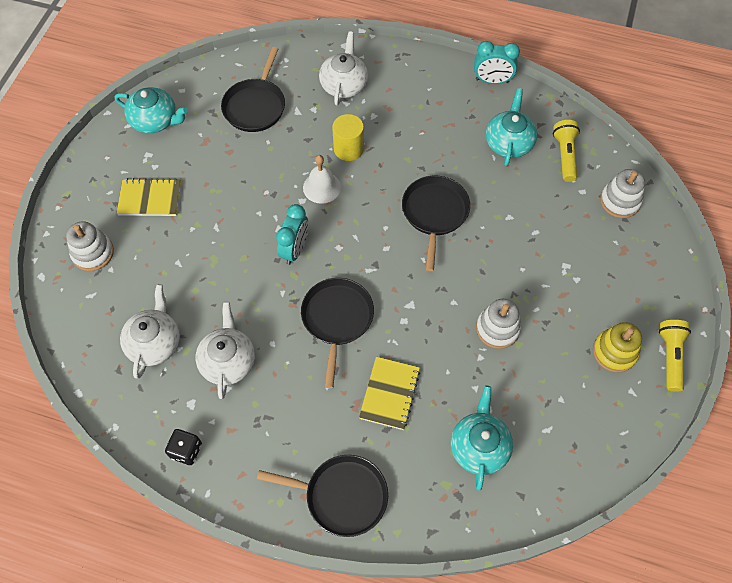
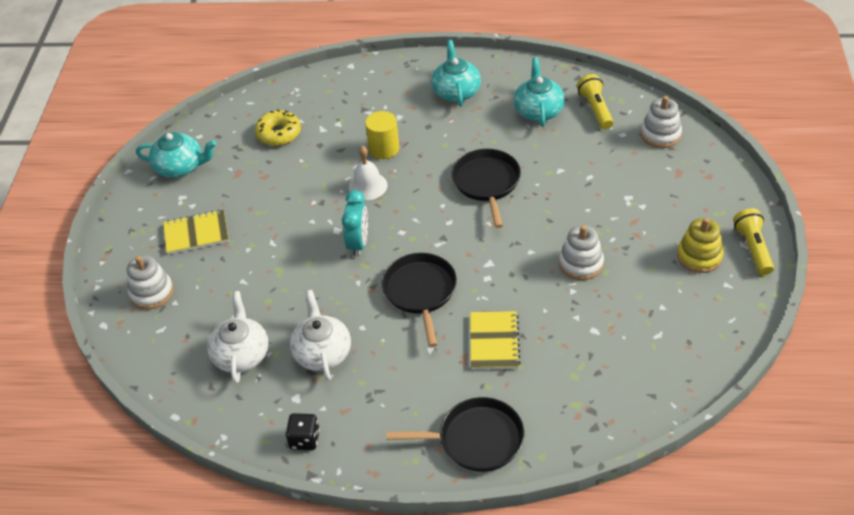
camera: 10 degrees left, 15 degrees down
(255, 106) = (279, 133): black pan -> yellow donut
(344, 85) = (361, 97): white teapot -> none
(479, 446) = (597, 365): turquoise teapot -> turquoise teapot (456, 91)
(492, 81) = (505, 64): turquoise clock -> none

